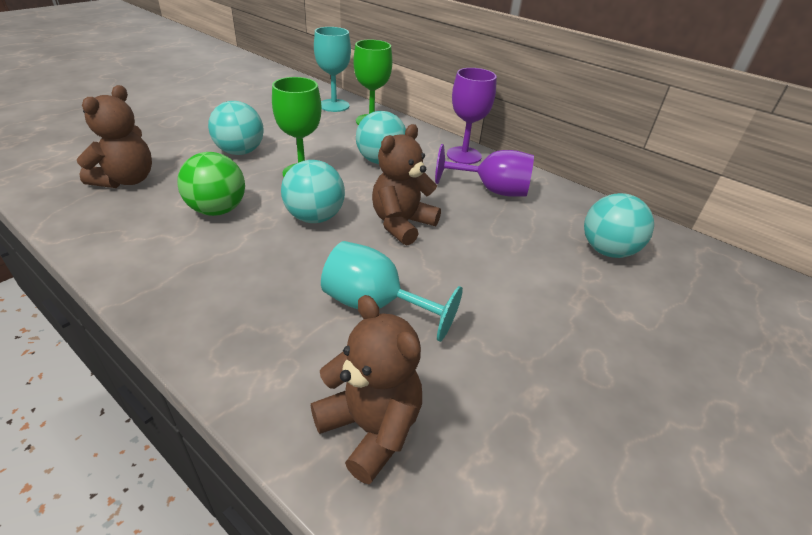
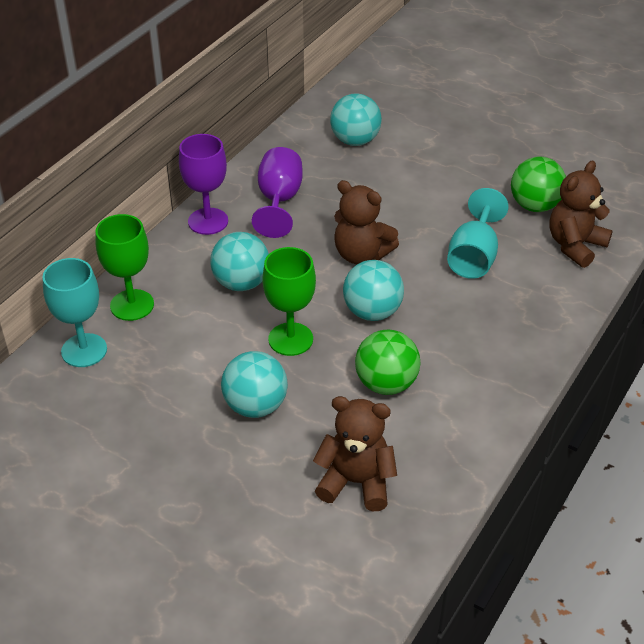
camera: 95 degrees left, 5 degrees up
(477, 400) = (535, 206): none -> green ball

